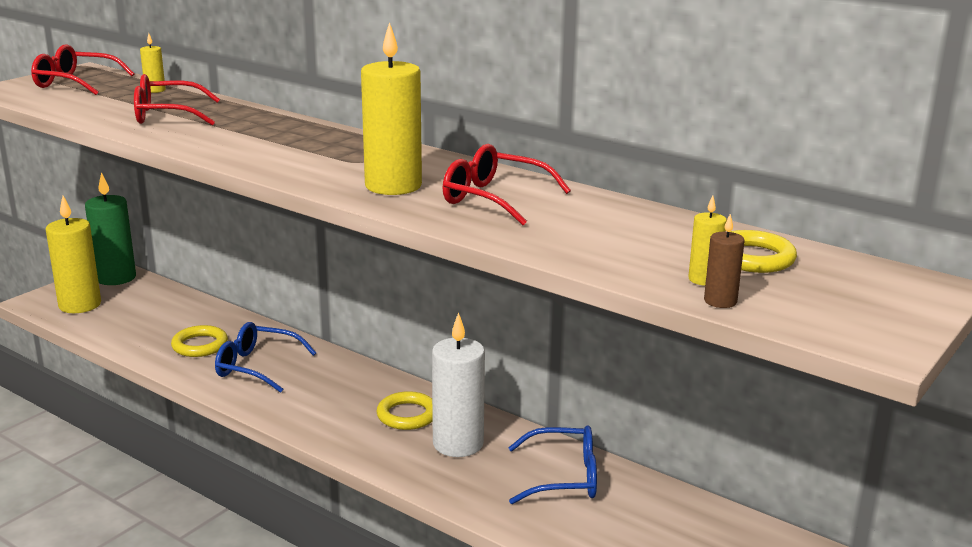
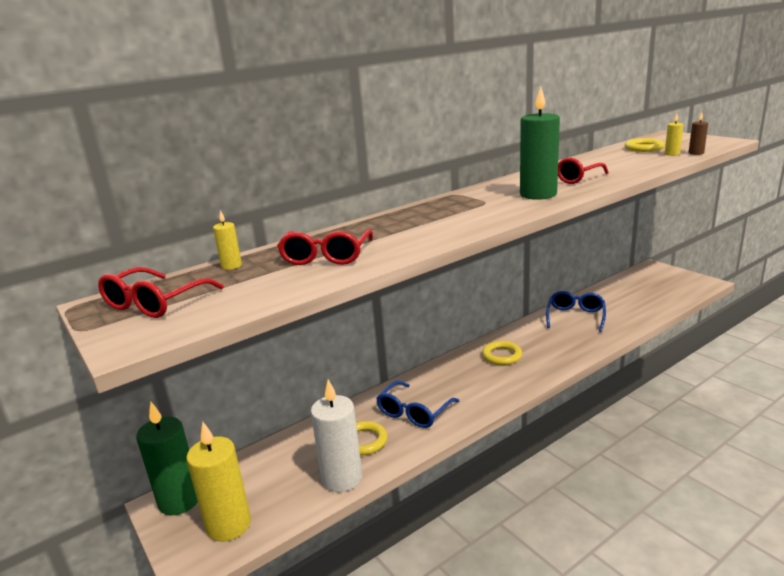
camera: 70 degrees left, 0 degrees up
(393, 186) = (538, 194): yellow candle -> green candle
(458, 444) = (538, 342): white candle -> white candle (342, 478)

